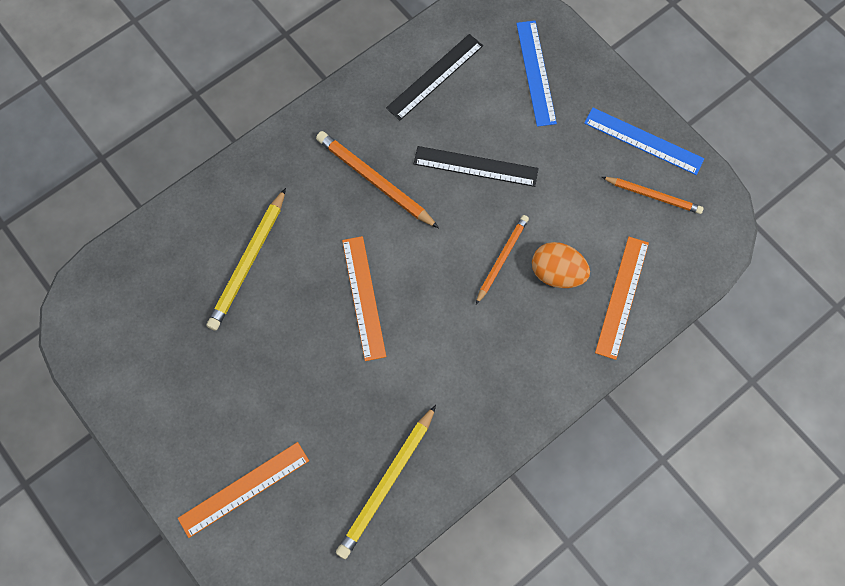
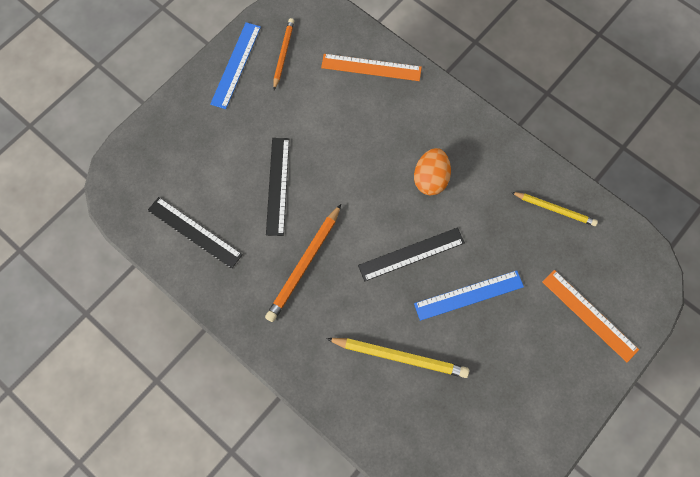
camera: 100 degrees left, 0 degrees up
(363, 297) = (411, 254): orange ruler -> black ruler
(387, 483) = (554, 209): yellow pencil -> yellow pencil, size x0.66
(502, 258) = (356, 154): orange pencil -> none
(536, 72) = (181, 151): blue ruler -> blue ruler (468, 295)
(557, 273) = (361, 114): orange egg -> orange egg (430, 179)

